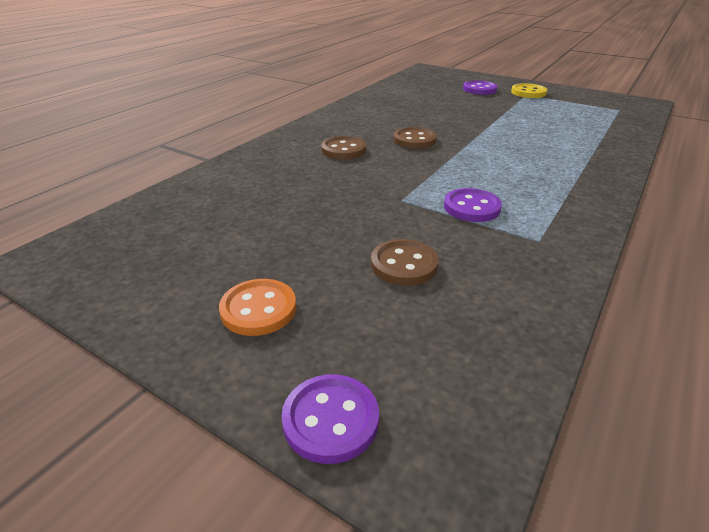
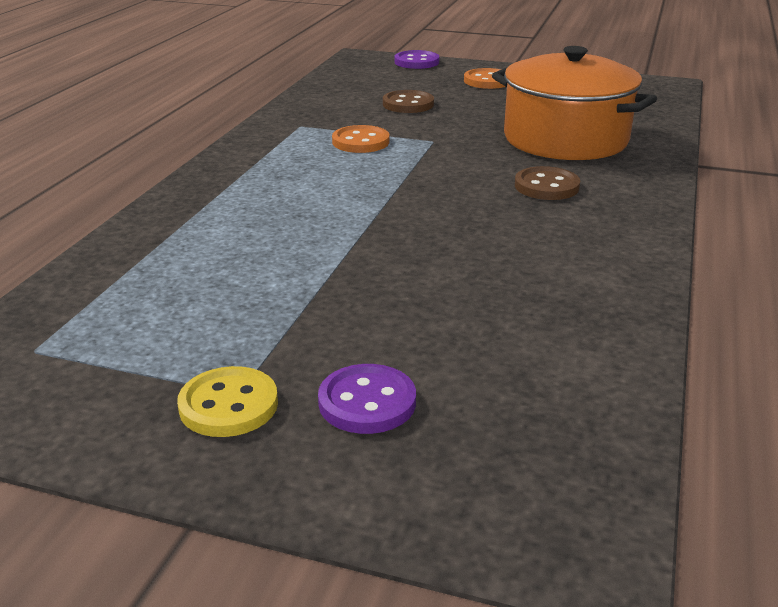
camera: 165 degrees right, 5 degrees down
(282, 187) = (565, 139): none -> orange pot
(414, 140) = (458, 213): brown button -> none
(471, 207) = (360, 142): purple button -> orange button

